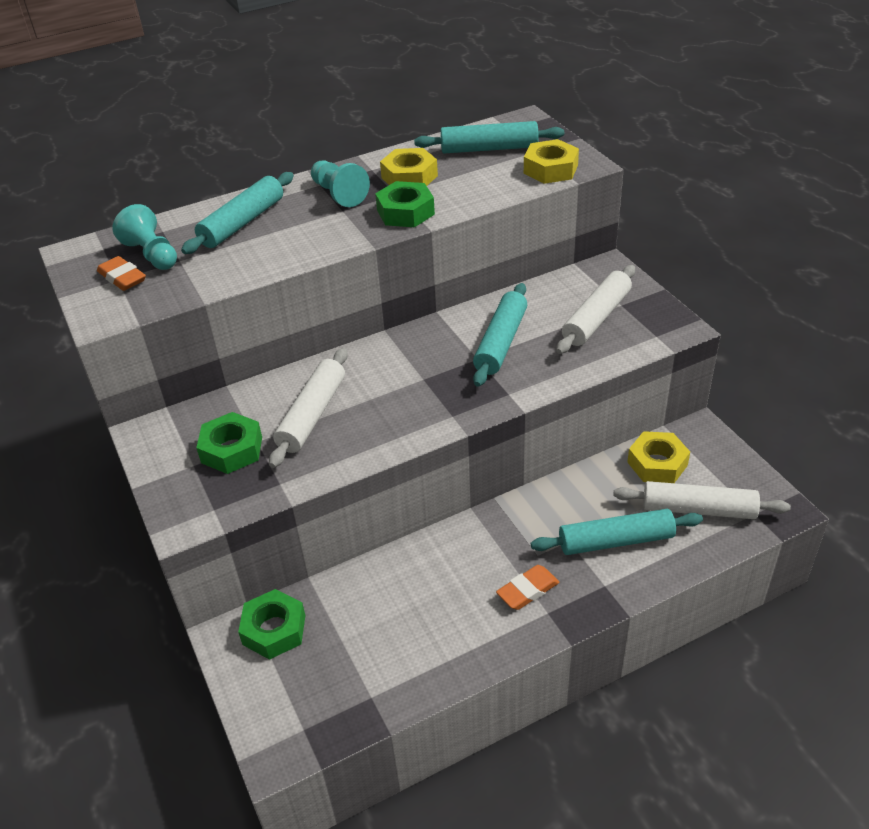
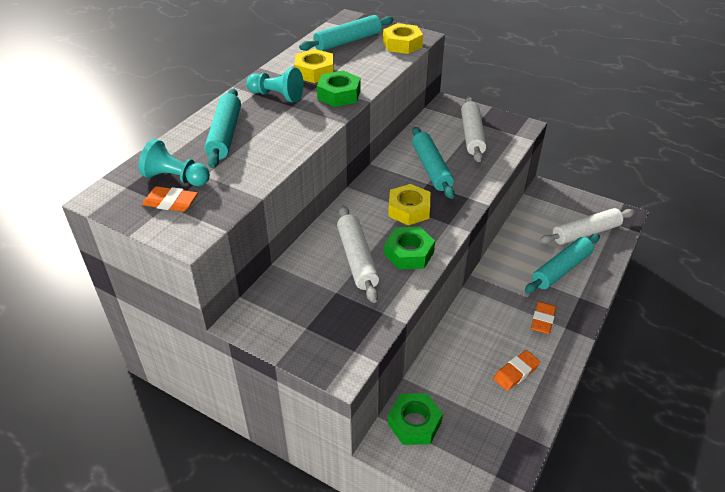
camera: 35 degrees left, 0 degrees up
(231, 450) = (324, 305): green nut -> green nut (409, 253)
(434, 634) = (516, 373): none -> orange eraser
(657, 463) = (541, 216): yellow nut -> yellow nut (409, 210)

